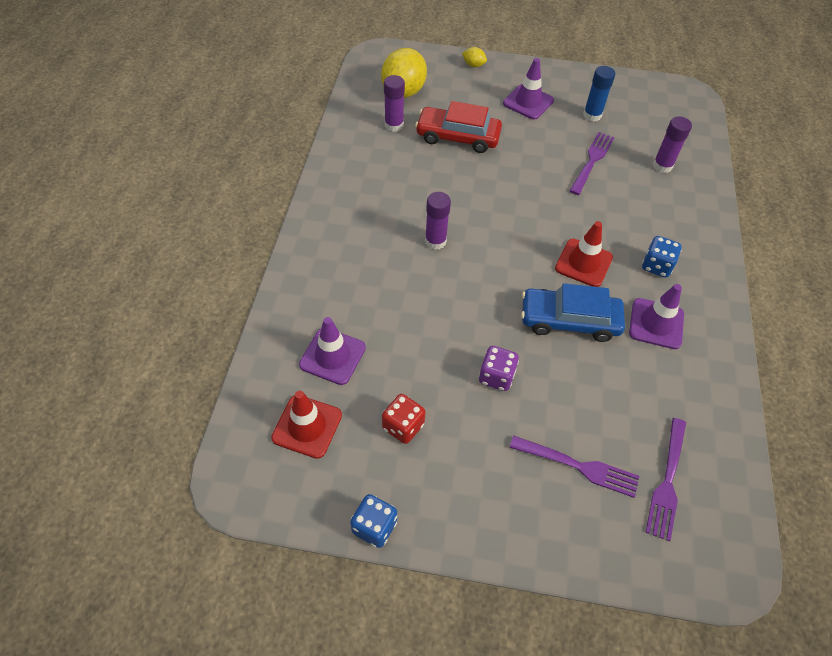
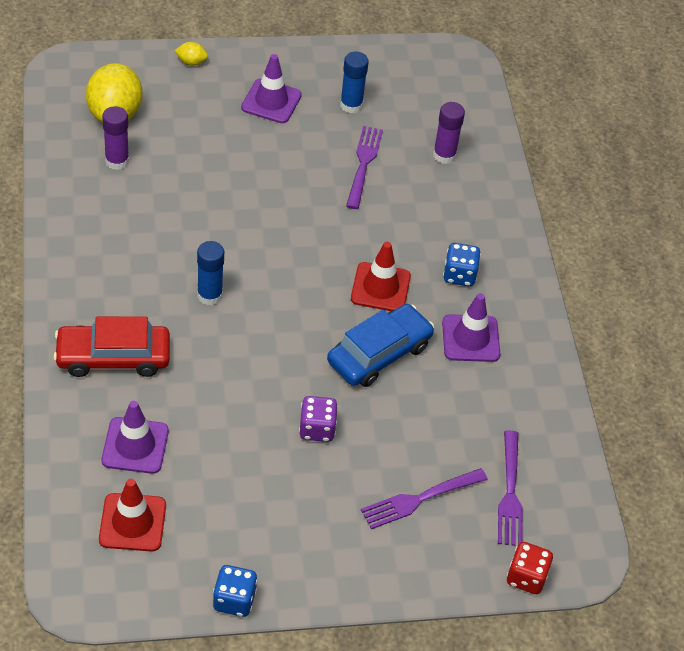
camera: 20 degrees left, 5 degrees down
(403, 426) = (234, 500): red dice -> red dice (526, 577)
(435, 241) = (209, 295): purple glue stick -> blue glue stick
(458, 137) = (199, 162): red car -> red car (113, 357)
(569, 320) = (379, 354): blue car -> blue car turned 150 degrees clockwise
(577, 466) = (420, 498): purple fork -> purple fork turned 150 degrees clockwise

